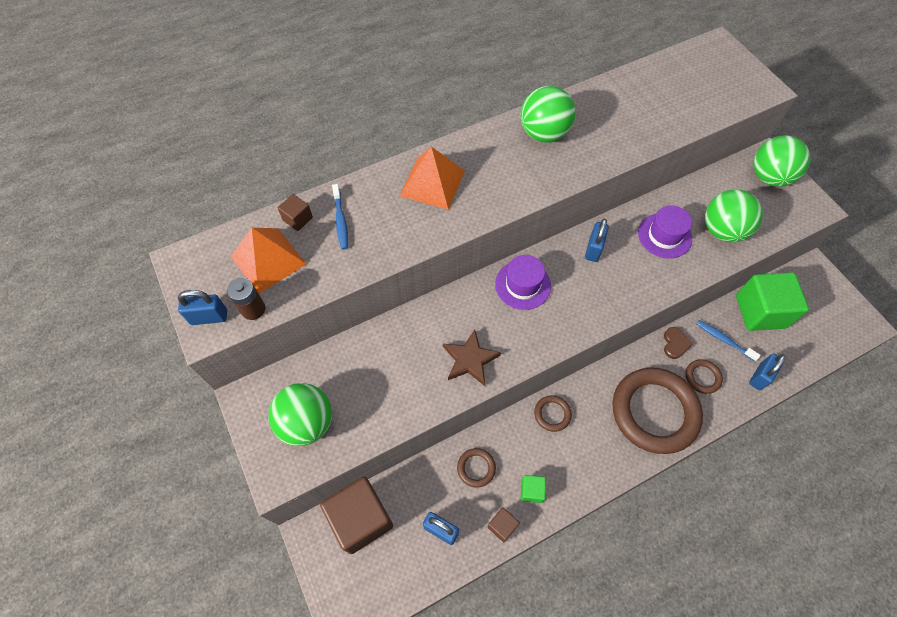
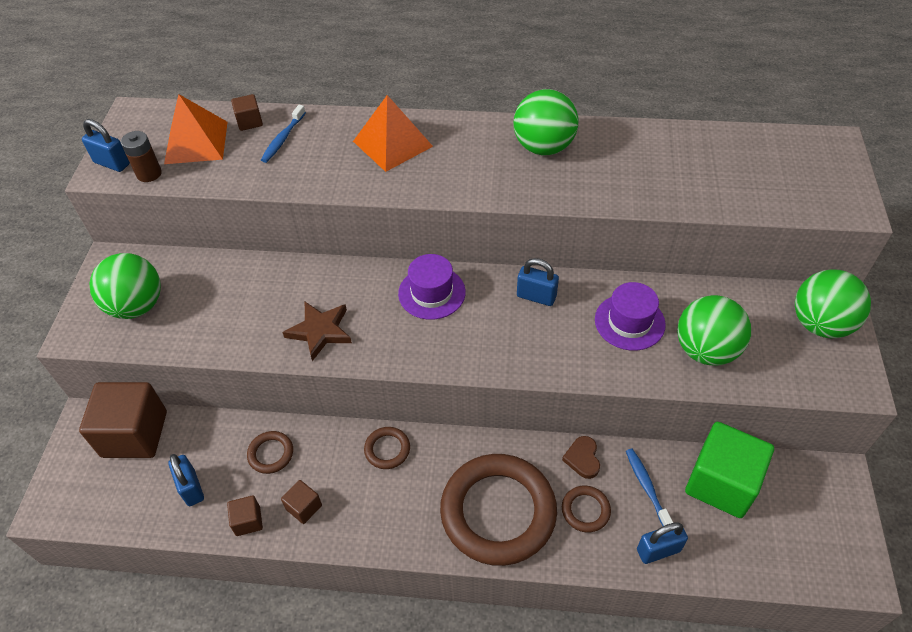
camera: 35 degrees right, 10 degrees down
(531, 491) = (304, 507): green cube -> brown cube
(593, 249) = (536, 296): blue padlock -> blue padlock turned 60 degrees clockwise
(675, 344) = (582, 458): brown heart -> brown heart turned 135 degrees clockwise

